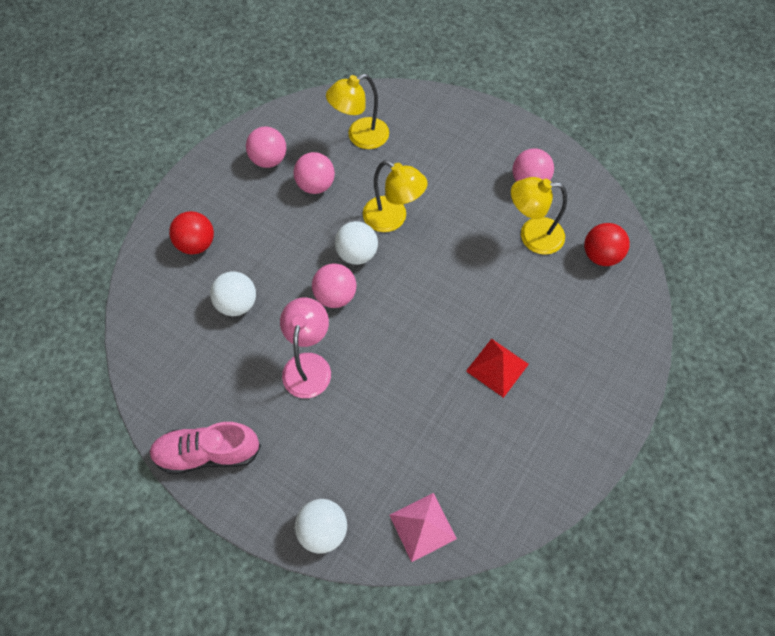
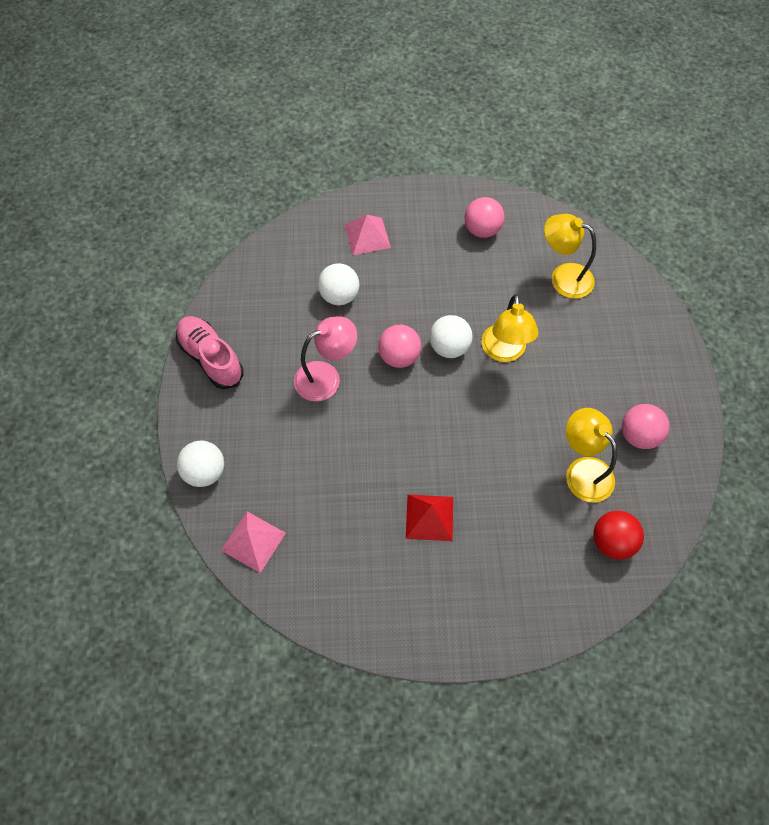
camera: 55 degrees right, 0 degrees up
(197, 244) = (367, 236): red ball -> pink pyramid
(316, 185) = (487, 277): pink ball -> none

